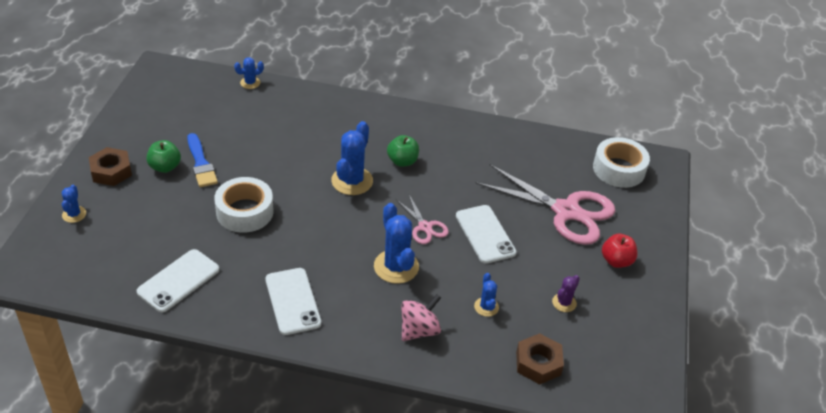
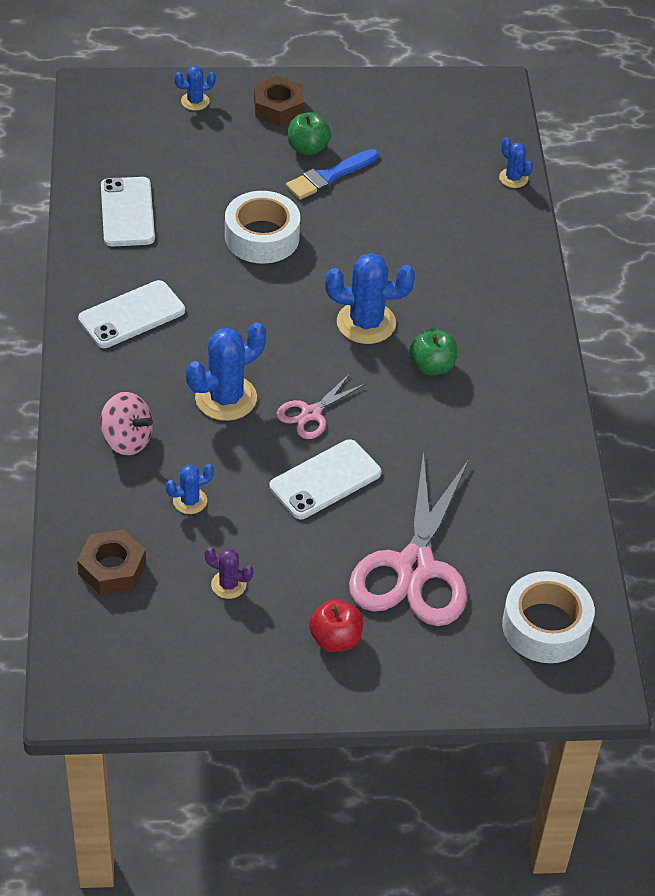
camera: 75 degrees right, 5 degrees up
(178, 281) = (127, 212): white phone -> white phone turned 60 degrees clockwise

